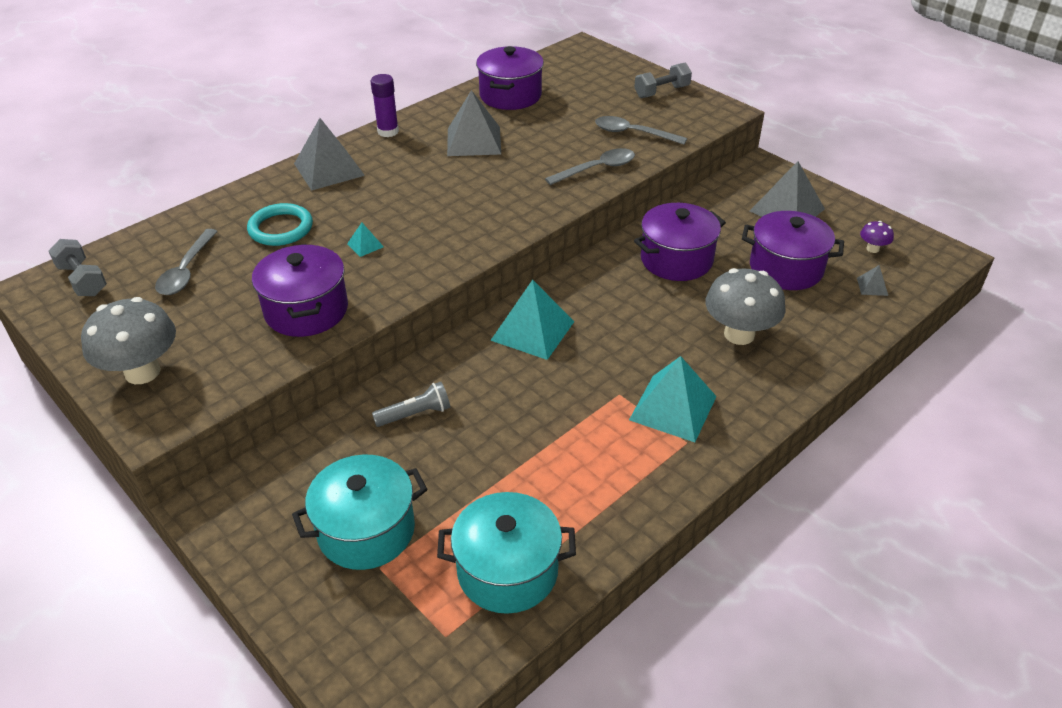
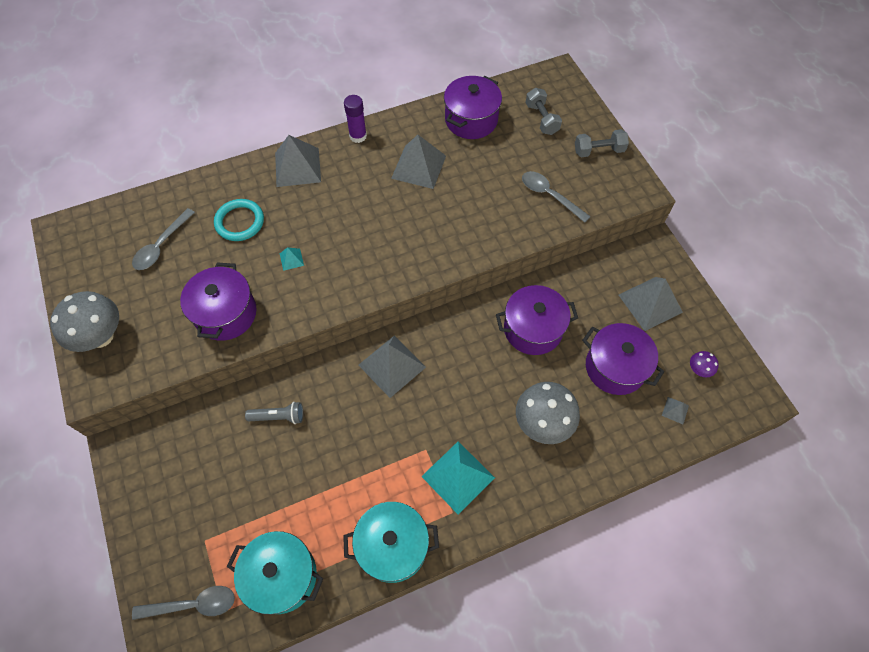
camera: 20 degrees right, 20 degrees up
(83, 280) = (92, 233): grey dumbbell -> grey dumbbell (541, 119)
(366, 530) = (208, 507): turquoise pot -> turquoise pot (393, 546)
(533, 330) = (392, 366): turquoise pyramid -> grey pyramid
(597, 169) = (500, 229): grey spoon -> grey spoon (193, 604)

